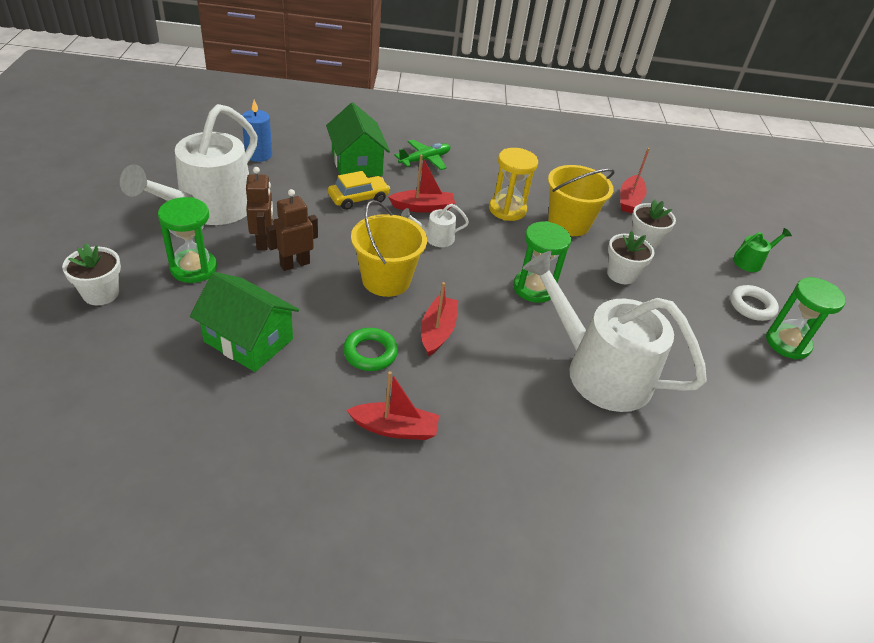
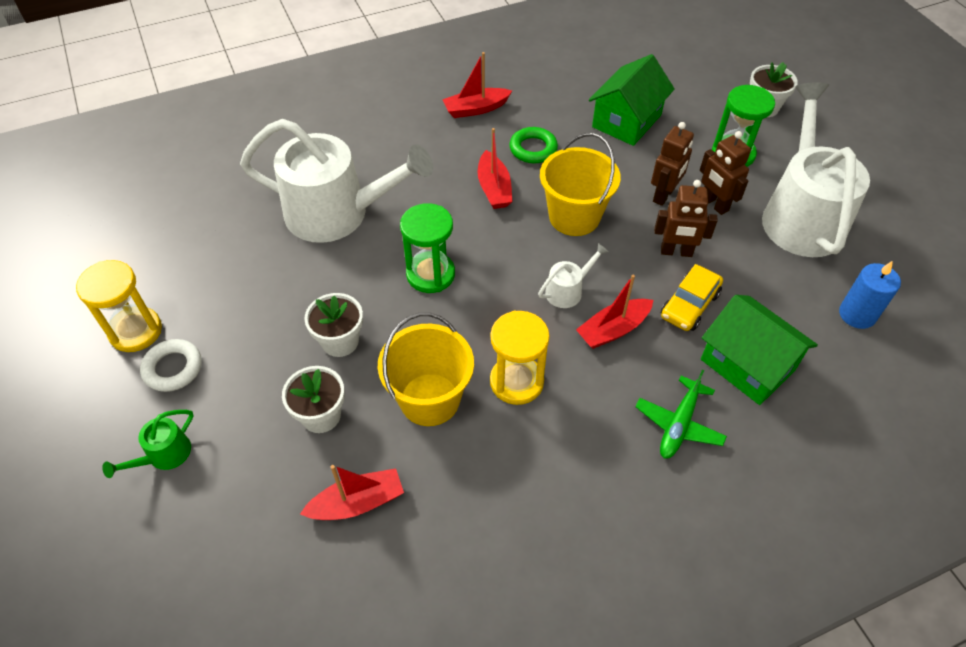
camera: 160 degrees right, 10 degrees up
(248, 340) = (626, 121): green house -> green house turned 60 degrees counterclockwise
(332, 227) = (676, 252): none -> brown robot
(629, 200) = (357, 503): red boat -> red boat turned 75 degrees clockwise
(787, 343) = (136, 331): green hourglass -> yellow hourglass

